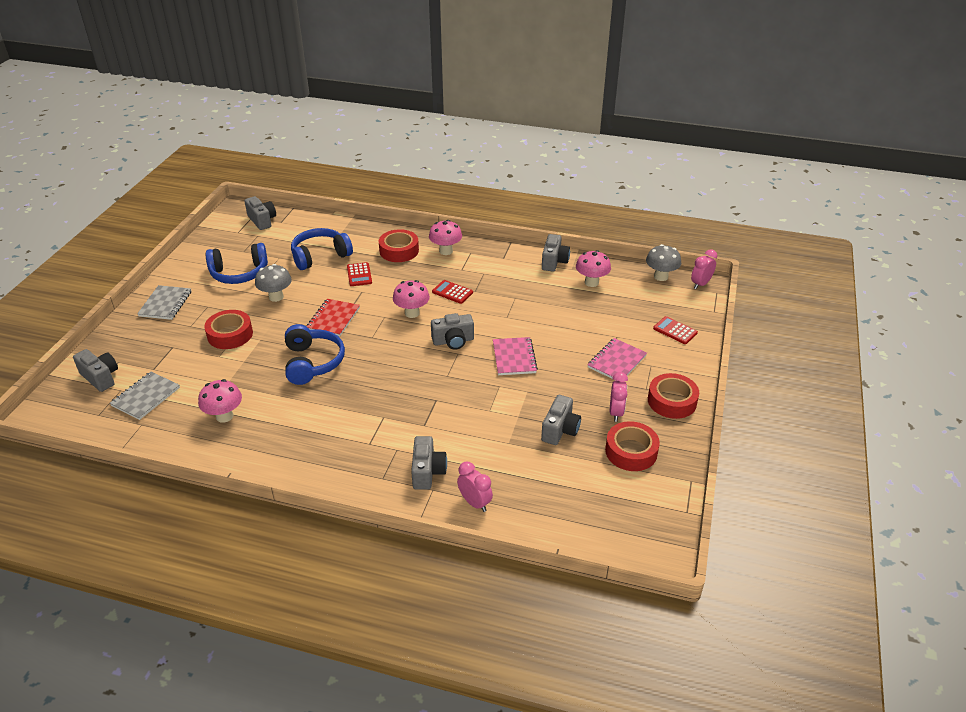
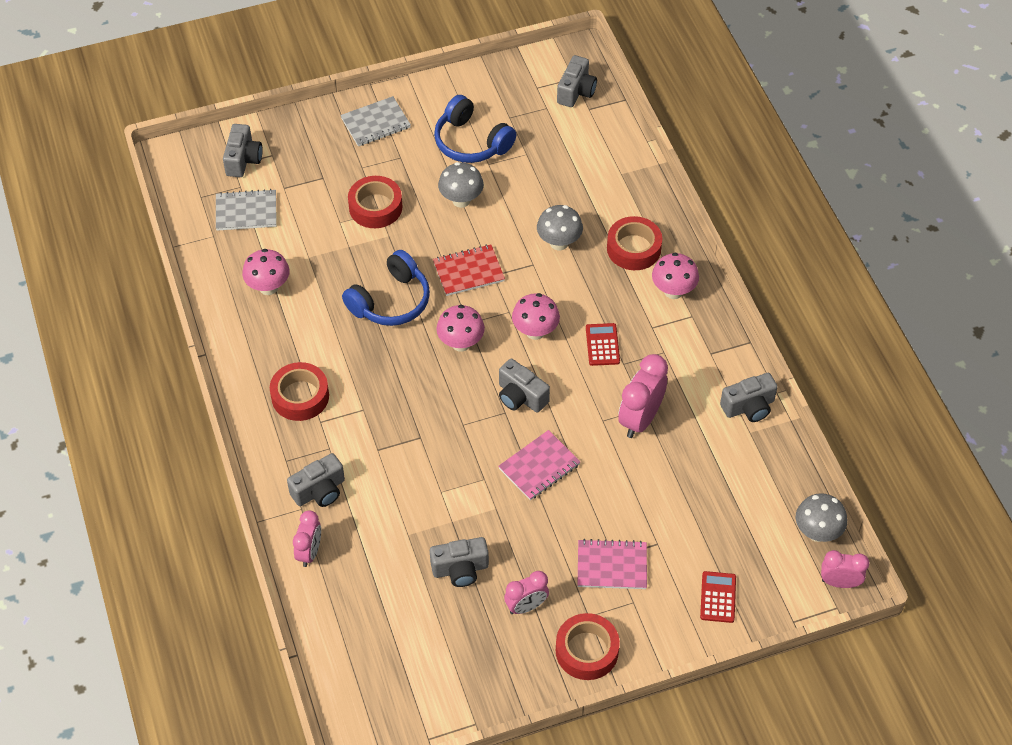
camera: 55 degrees right, 15 degrees up
(320, 256) = (560, 186): blue headphones -> none
(359, 275) = (559, 243): red calculator -> grey mushroom
(521, 302) = (640, 419): none -> pink clock
(591, 282) = (740, 467): pink mushroom -> pink mushroom (461, 343)
(631, 451) = (477, 649): red tape -> red tape (300, 396)

